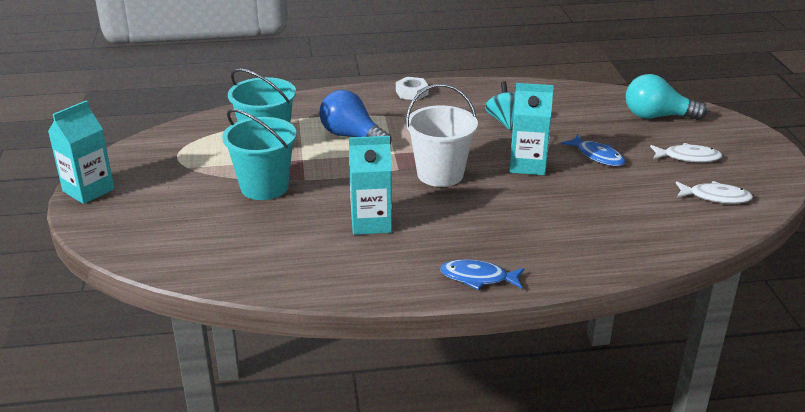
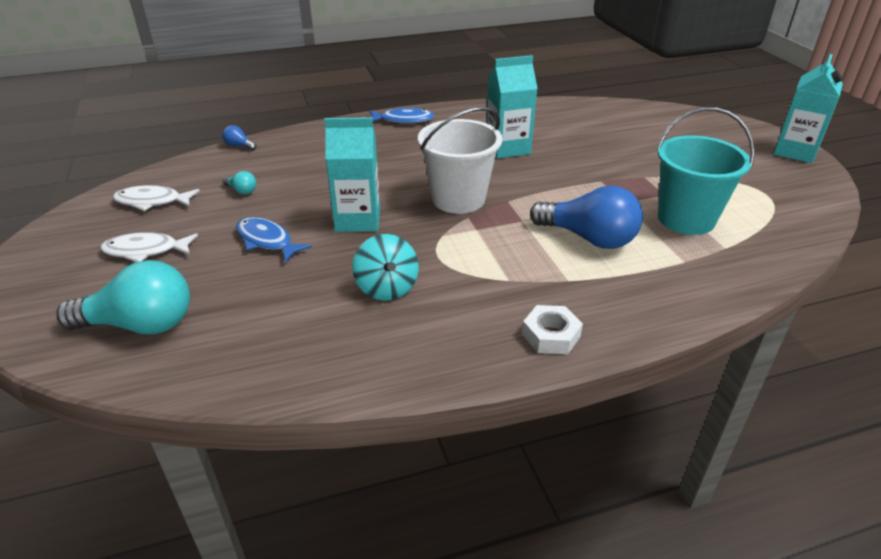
camera: 170 degrees right, 5 degrees up
(264, 187) = (633, 169): turquoise bucket -> none
(638, 200) = (242, 191): none -> turquoise light bulb
(669, 256) = (239, 146): none -> blue light bulb

